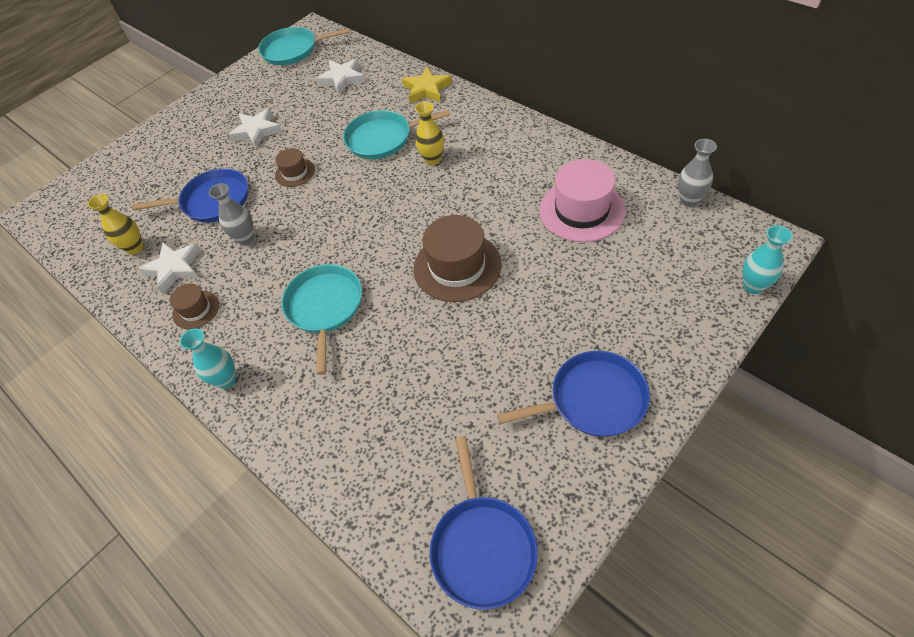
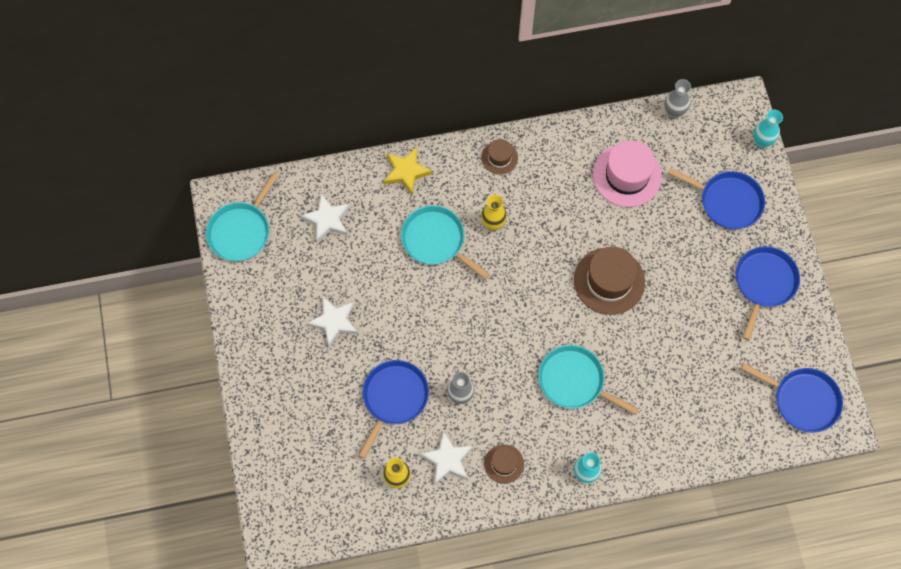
camera: 60 degrees left, 15 degrees up
(295, 173) = (416, 323): brown hat -> brown hat (499, 158)
(382, 138) = (436, 240): turquoise pan -> turquoise pan turned 105 degrees clockwise
(649, 302) = (727, 201): none -> blue pan

